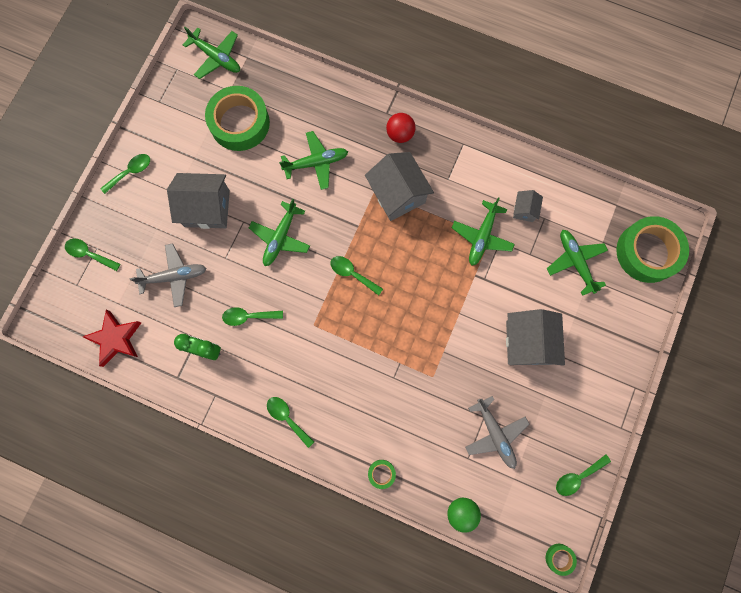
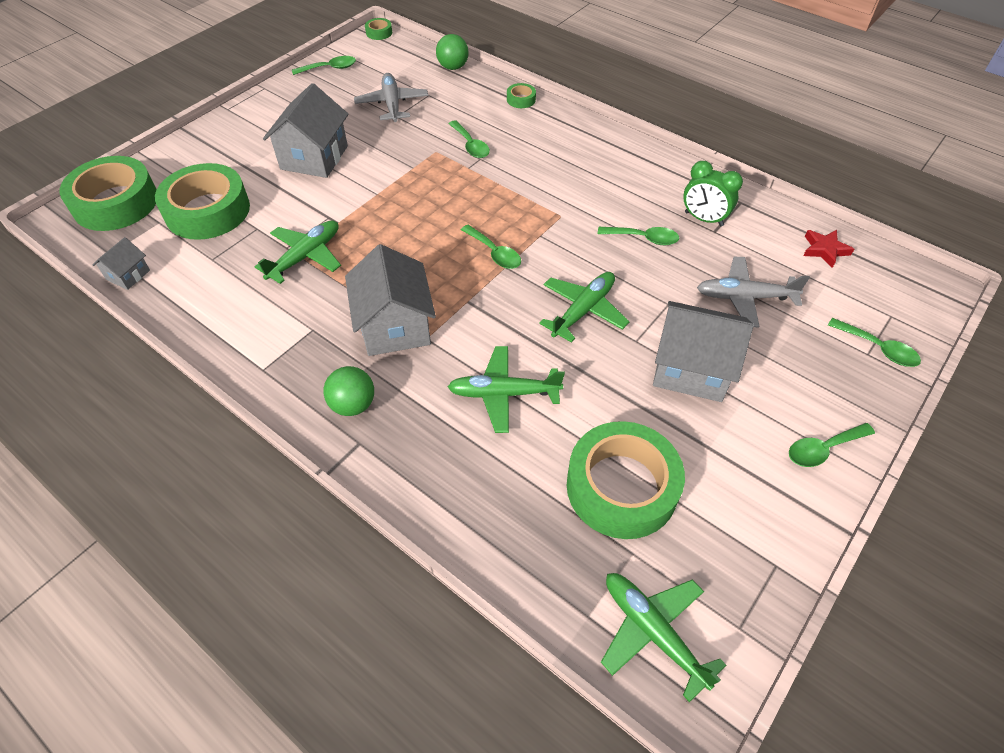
camera: 165 degrees left, 25 degrees down
(116, 339) = (824, 250): red star -> red star, size x0.63
(287, 418) = (611, 150): green spoon -> green spoon (470, 145)
(400, 134) = (353, 405): red ball -> green ball
(524, 210) = (231, 272): grey house -> grey house (128, 275)
(575, 262) = (207, 211): green plane -> green tape

